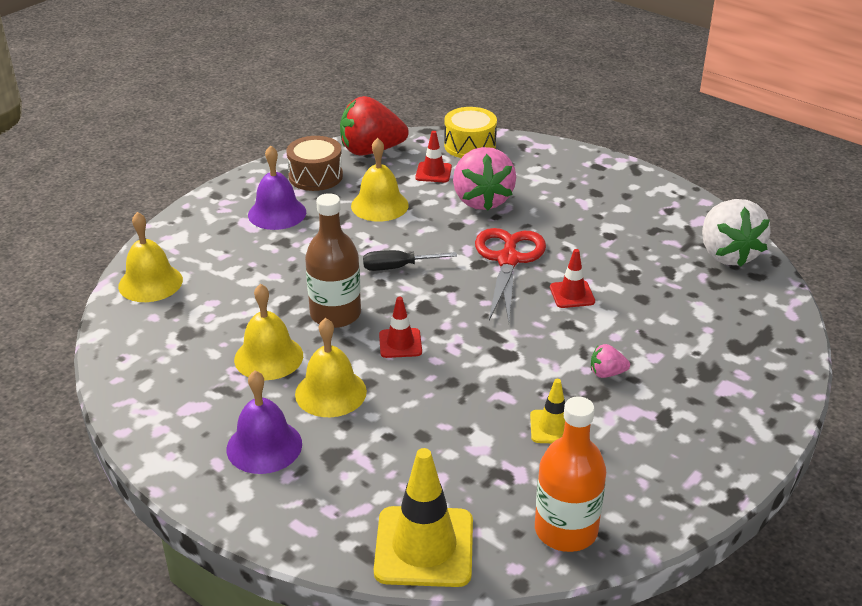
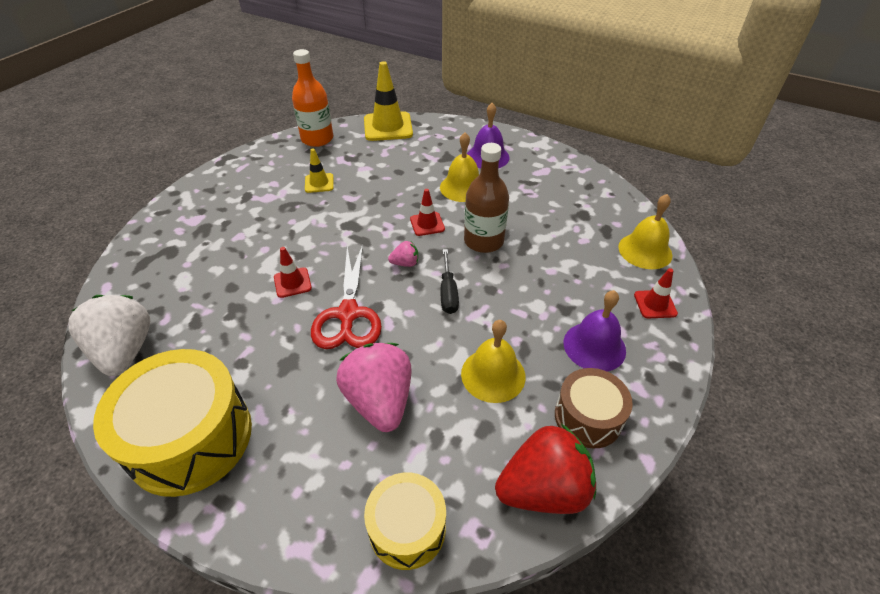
camera: 170 degrees right, 10 degrees up
(268, 357) = (515, 204): yellow bell -> none
(398, 267) = (448, 292): black screwdriver -> black screwdriver turned 105 degrees clockwise
(433, 172) = (446, 448): red traffic cone -> red traffic cone (655, 304)
(607, 373) = (277, 219): pink strawberry -> pink strawberry (405, 263)
(635, 196) = (190, 438): none -> yellow drum

